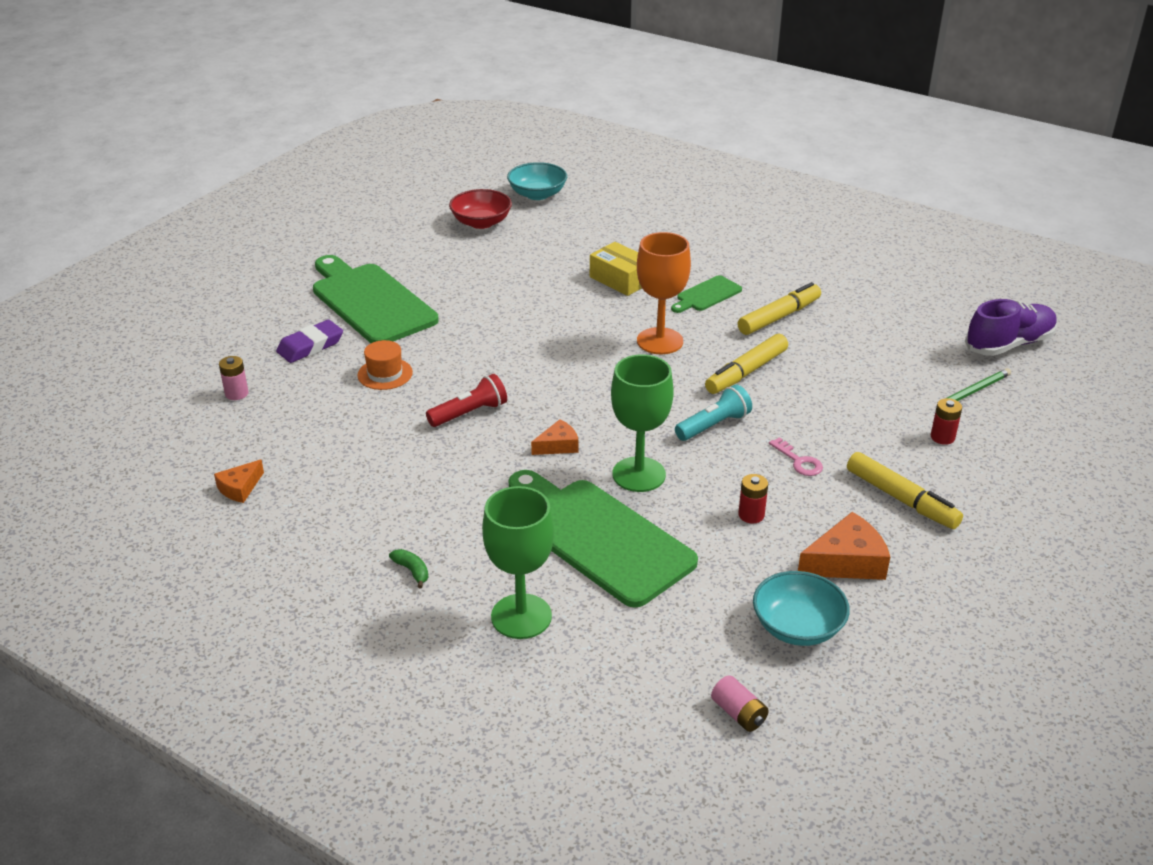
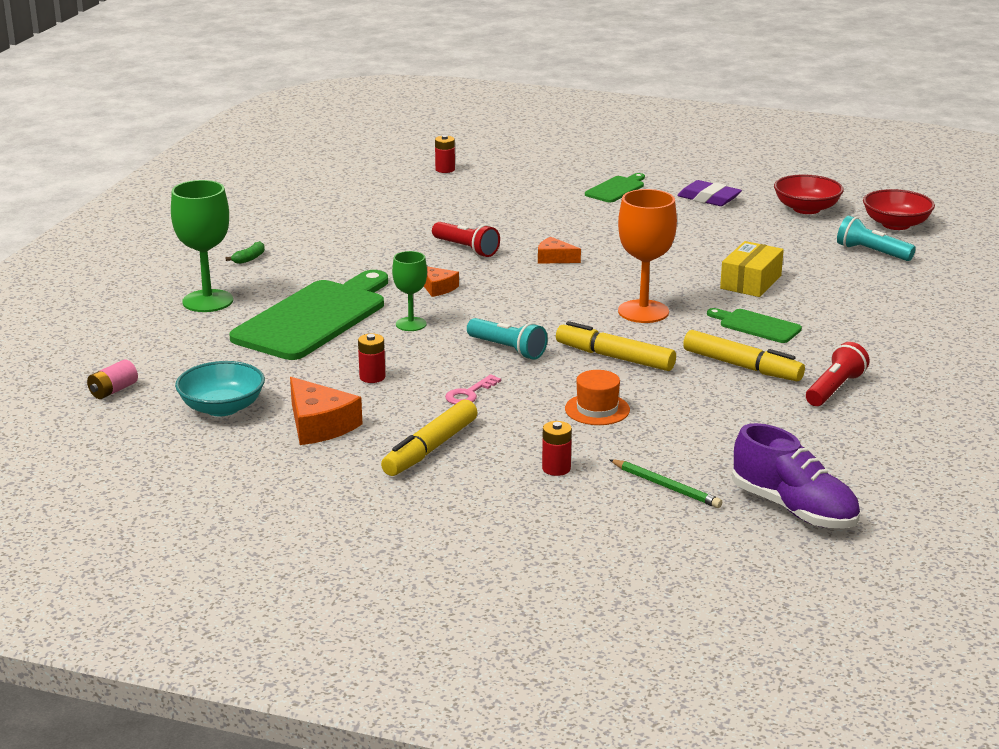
camera: 75 degrees right, 10 degrees down
(236, 393) = (445, 169): pink battery -> red battery
(240, 488) = (326, 191): orange cheese -> orange cheese (554, 258)
(310, 346) = (529, 180): purple eraser -> purple eraser (709, 198)
(370, 302) = (616, 189): green cutting board -> green cutting board, size x0.47
(385, 374) = (505, 211): orange hat -> orange hat (597, 409)
(537, 194) = (896, 224): turquoise bowl -> red bowl
(587, 217) = (871, 252): none -> turquoise flashlight
(639, 474) = (411, 324): green goblet -> green goblet, size x0.59
(826, 287) = (834, 389): none -> red flashlight

